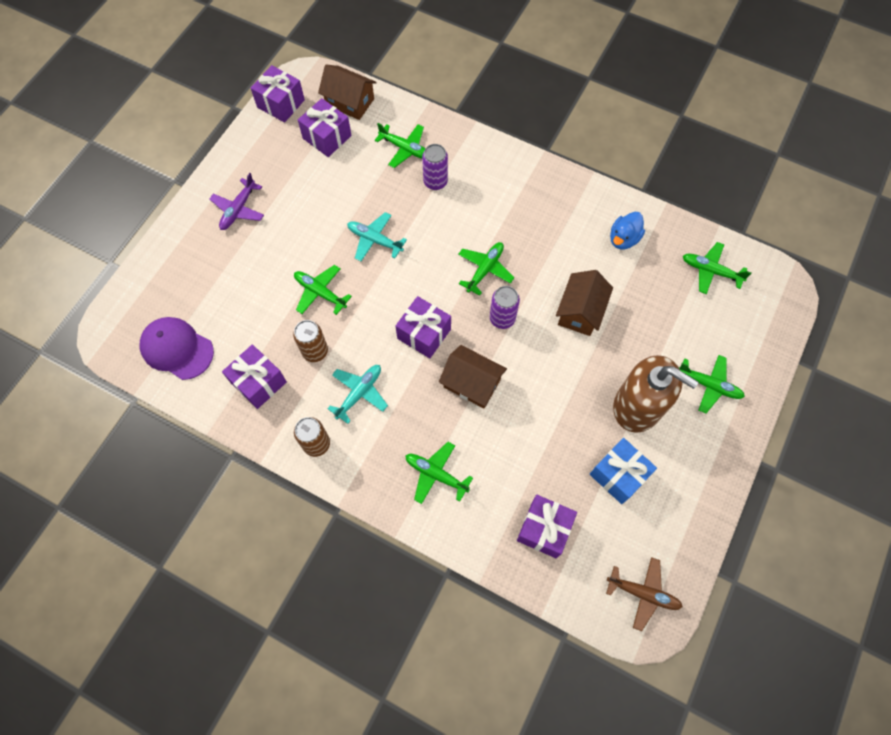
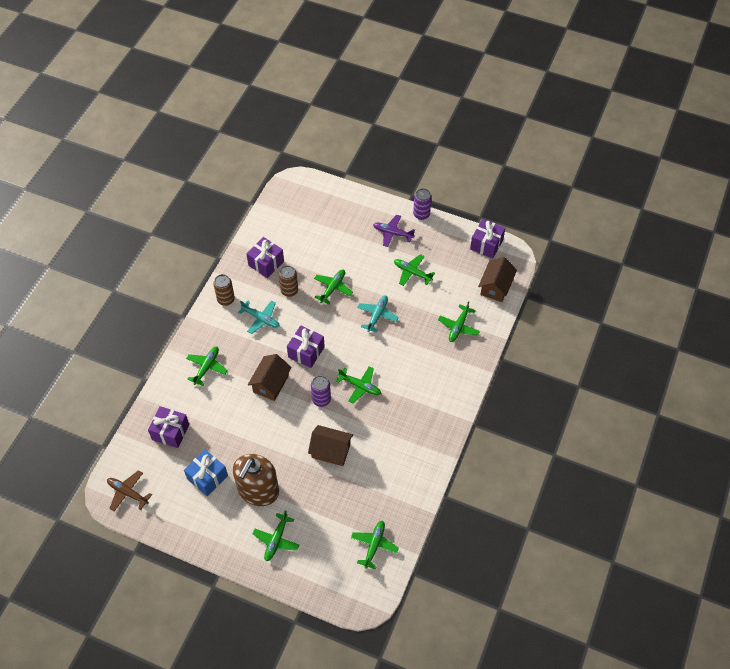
camera: 85 degrees right, 10 degrees down
(177, 349) = (286, 217): purple cap -> none
(310, 192) = (412, 272): none -> green plane
(327, 137) = (461, 276): purple gift -> none
(435, 182) = (431, 349): purple can -> purple can (421, 214)
(623, 239) = (396, 480): blue duck -> none
(643, 593) = (128, 493): brown plane -> brown plane turned 105 degrees clockwise

